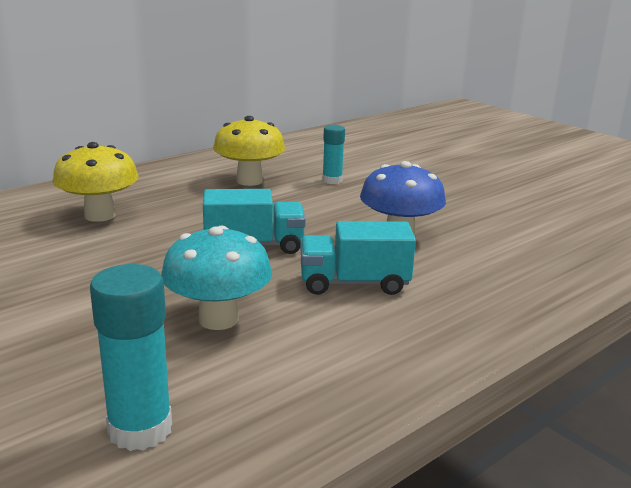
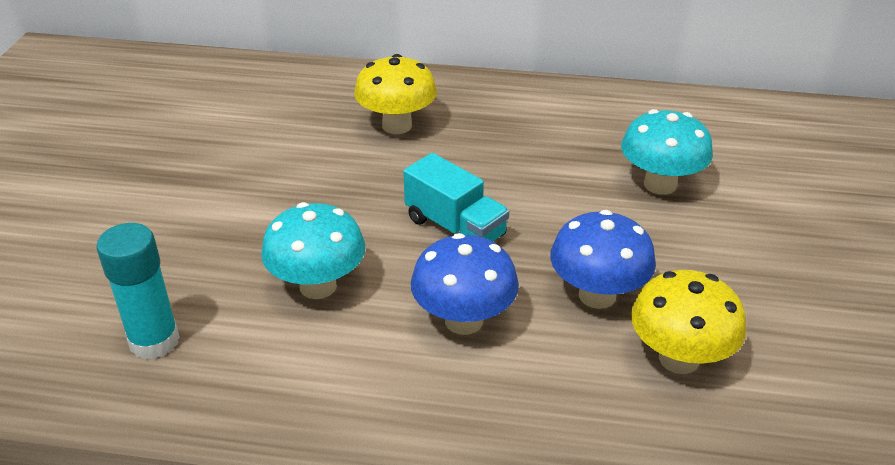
camera: 50 degrees right, 15 degrees up
(249, 181) = (577, 144): yellow mushroom -> yellow mushroom (679, 358)
(332, 180) = (660, 184): turquoise glue stick -> turquoise mushroom
(354, 283) = (464, 320): turquoise truck -> blue mushroom

